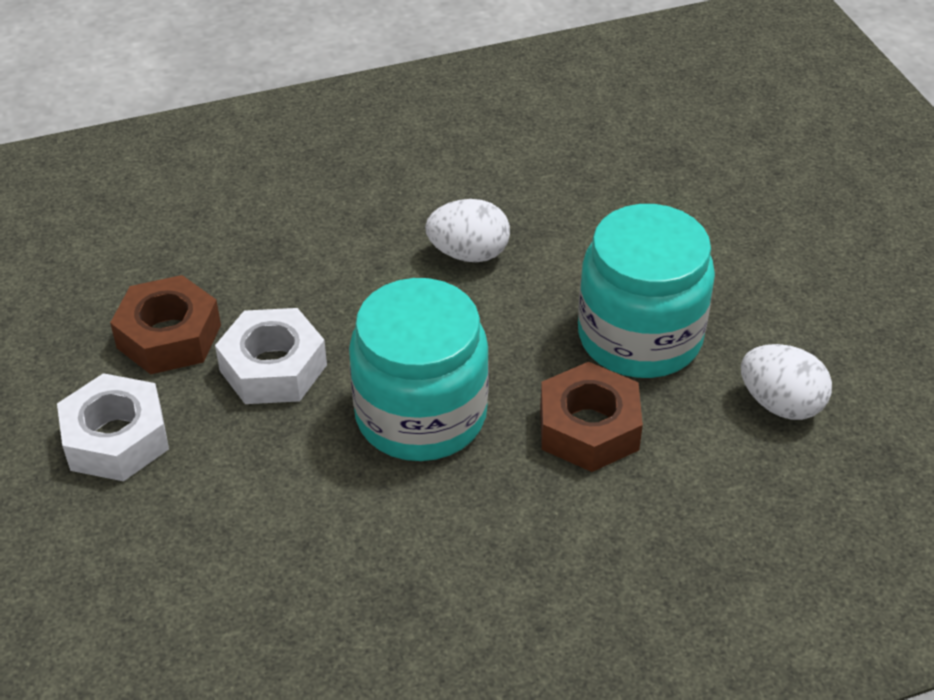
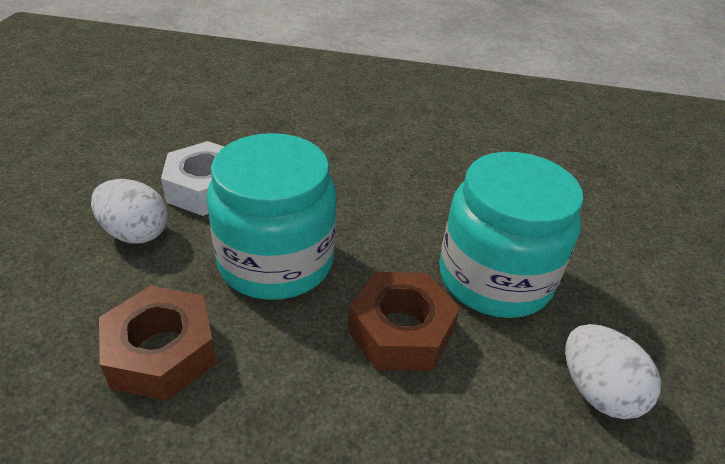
camera: 25 degrees right, 5 degrees down
(116, 439) = (67, 189): white nut -> none
(169, 336) = (164, 146): brown nut -> brown nut (162, 352)
(468, 254) = (401, 173): white egg -> white egg (135, 233)

